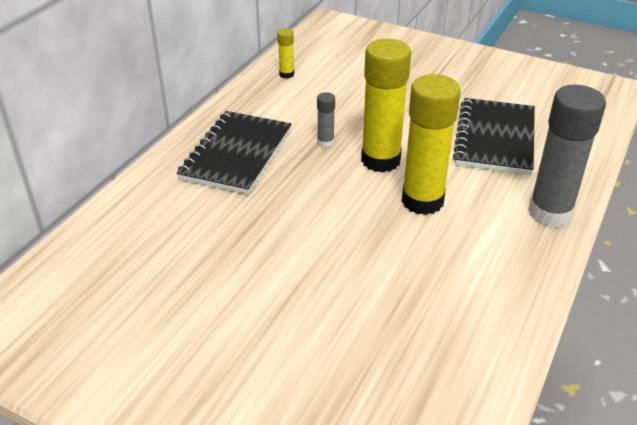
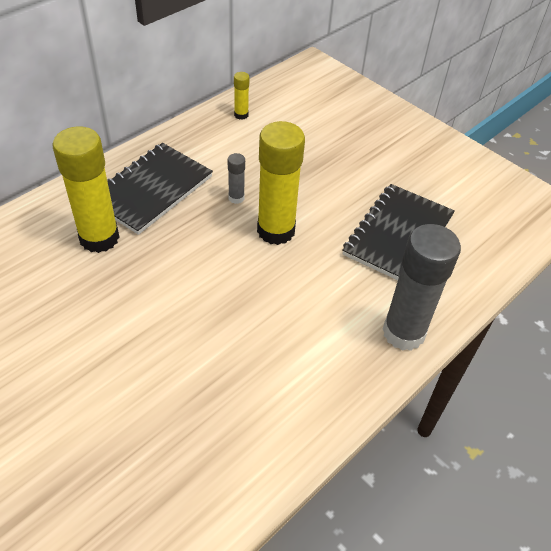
camera: 15 degrees right, 10 degrees up
(422, 201) = (289, 285): yellow glue stick -> yellow glue stick (99, 238)

